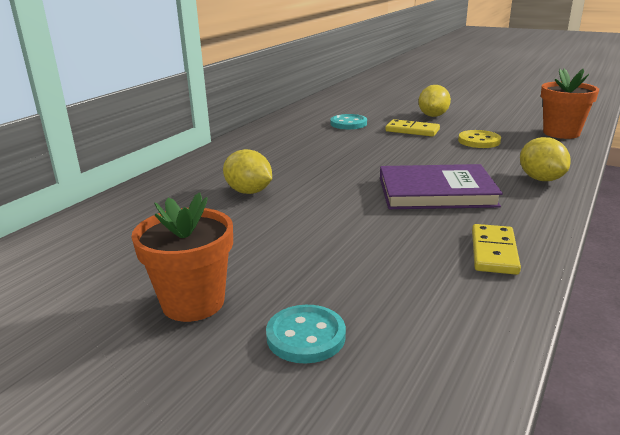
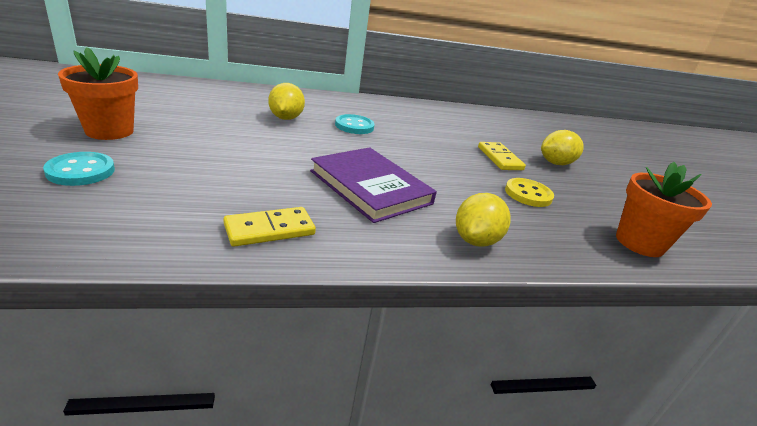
camera: 45 degrees right, 5 degrees up
(348, 123) = (469, 130): turquoise button -> turquoise button (354, 126)

